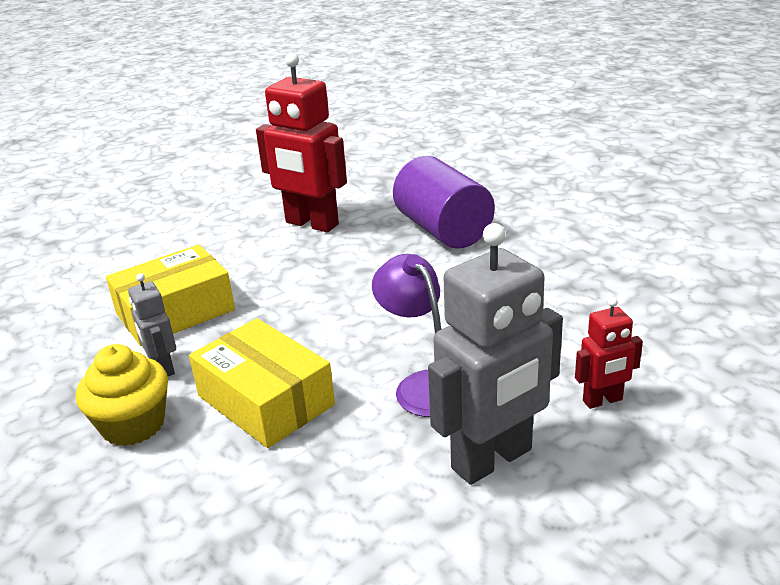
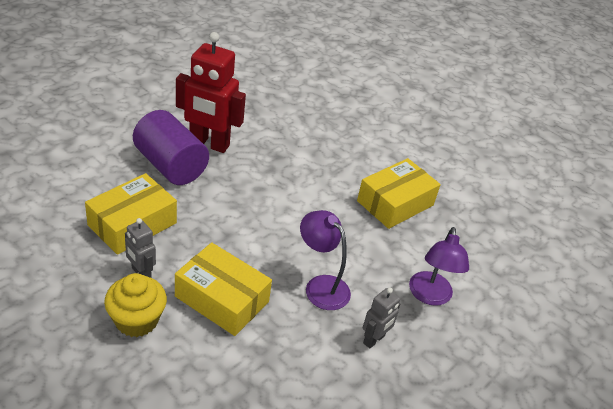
camera: 20 degrees left, 10 degrees up
(443, 230) = (305, 154): purple cylinder -> purple cylinder (170, 166)
(492, 460) = (374, 340): grey robot -> grey robot, size x0.50
(567, 282) = (395, 203): none -> yellow box
(602, 401) = (430, 296): red robot -> purple lamp

